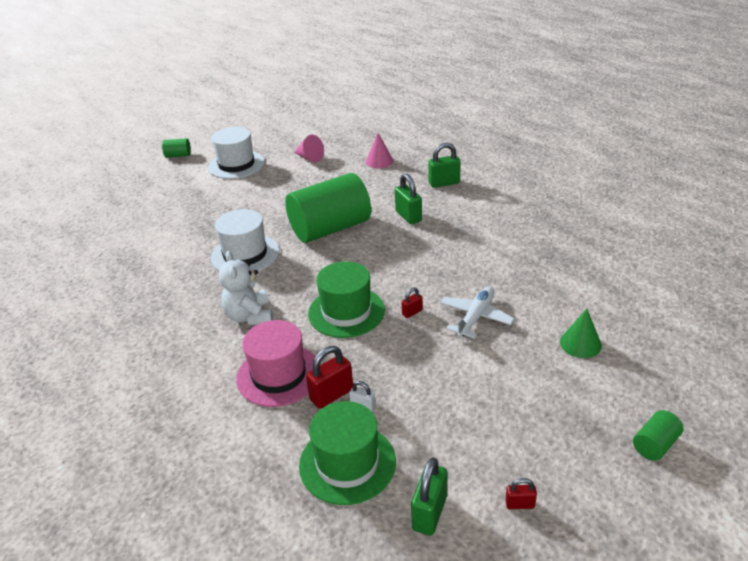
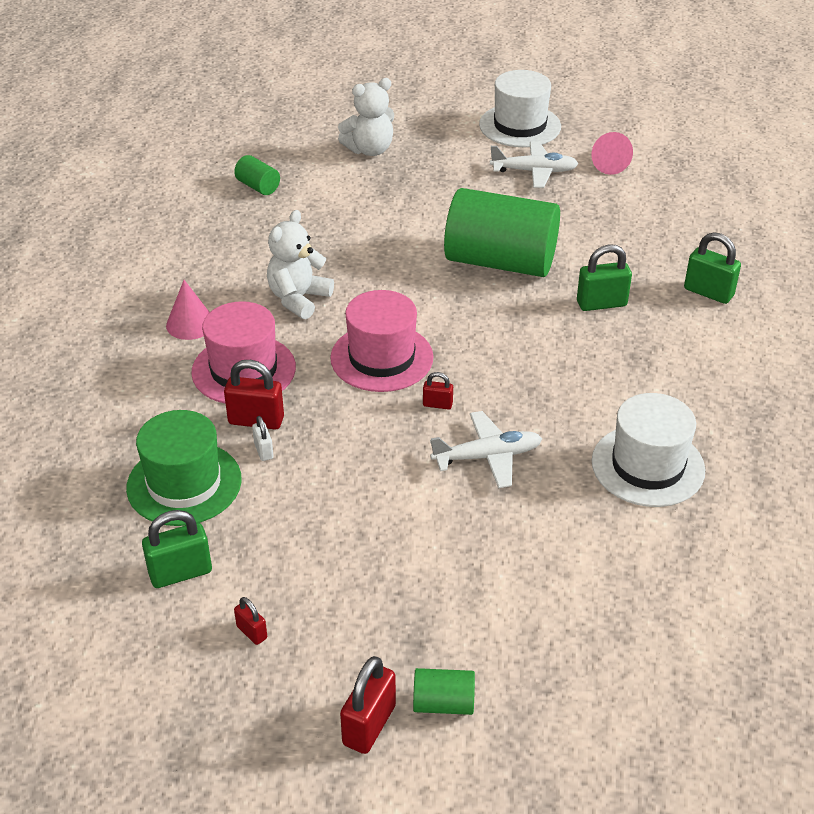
camera: 45 degrees right, 5 degrees up
(168, 220) = (370, 150): none -> white teddy bear
(178, 155) = (480, 79): green cylinder -> green cylinder (258, 186)
(245, 254) = (382, 234): white hat -> white hat (648, 466)
(279, 180) = (534, 171): none -> white plane
(346, 312) = (381, 357): green hat -> pink hat
(379, 161) = (678, 217): pink cone -> pink cone (190, 324)
(408, 216) = (601, 304): green padlock -> green padlock turned 60 degrees clockwise
(580, 343) = (544, 564): green cone -> none
(648, 489) = (369, 725): none -> red padlock

